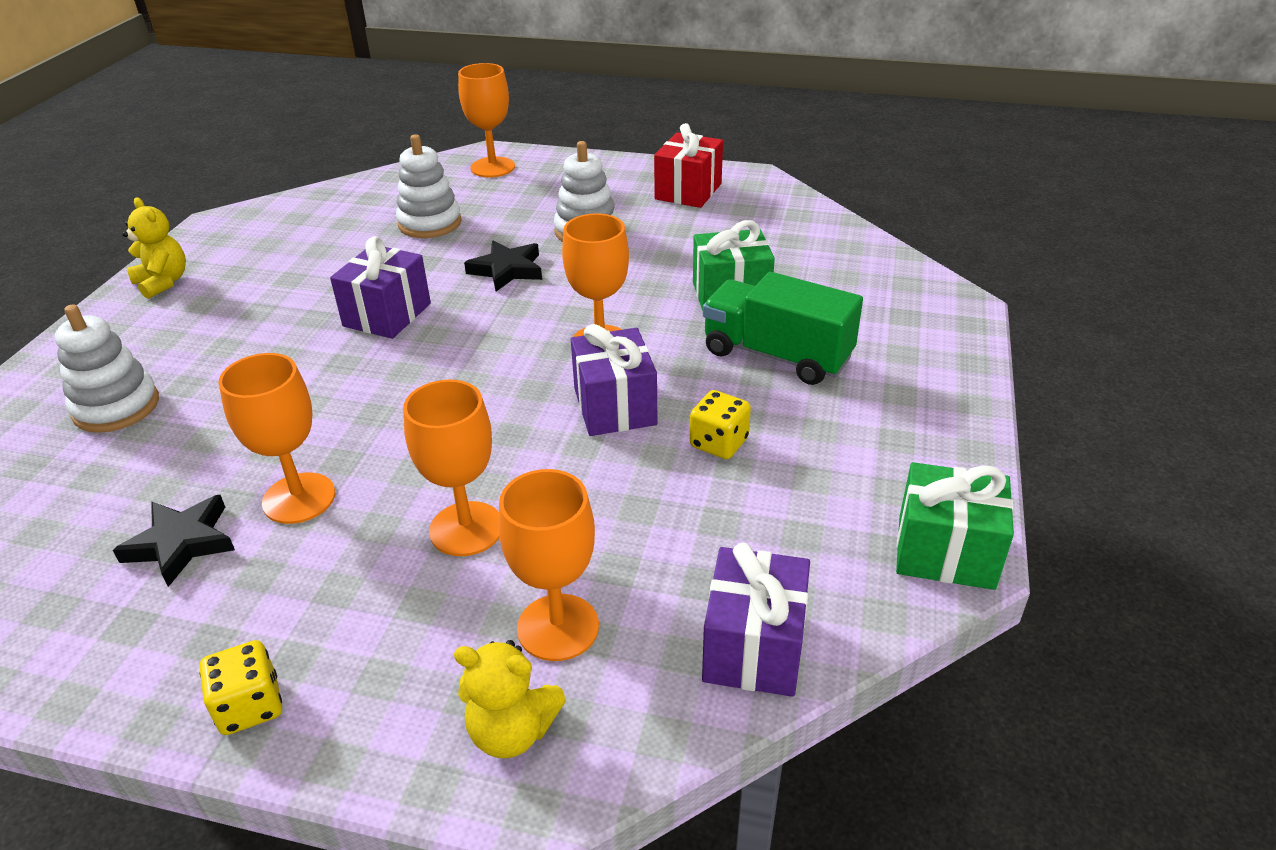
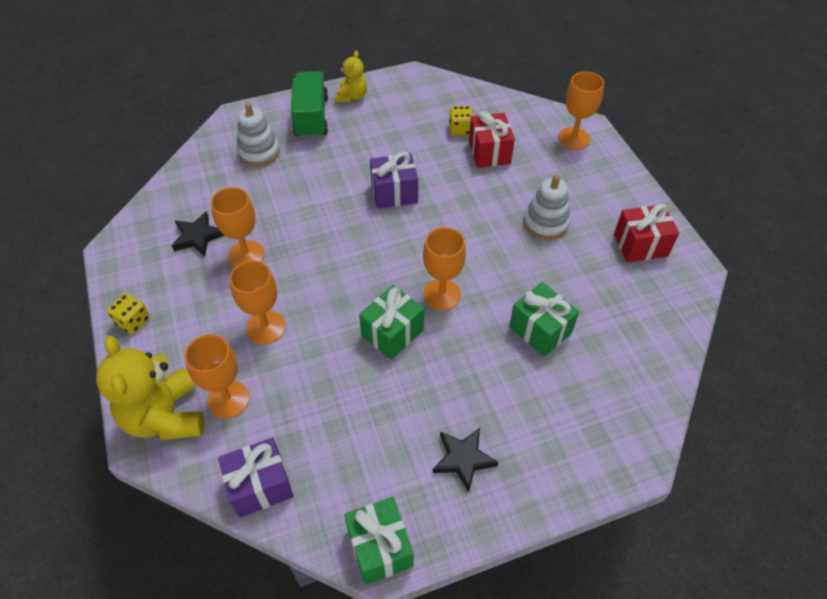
camera: 55 degrees right, 15 degrees up
(430, 223) = (489, 152): white stacking toy -> red gift
(507, 270) = (474, 213): black star -> black star (463, 459)
(512, 731) = (165, 416): yellow teddy bear -> yellow teddy bear, size x1.78
(615, 407) = (392, 333): purple gift -> green gift
(719, 443) = (396, 396): yellow dice -> yellow dice (460, 129)
(777, 355) = (497, 384): green truck -> green truck (311, 117)

